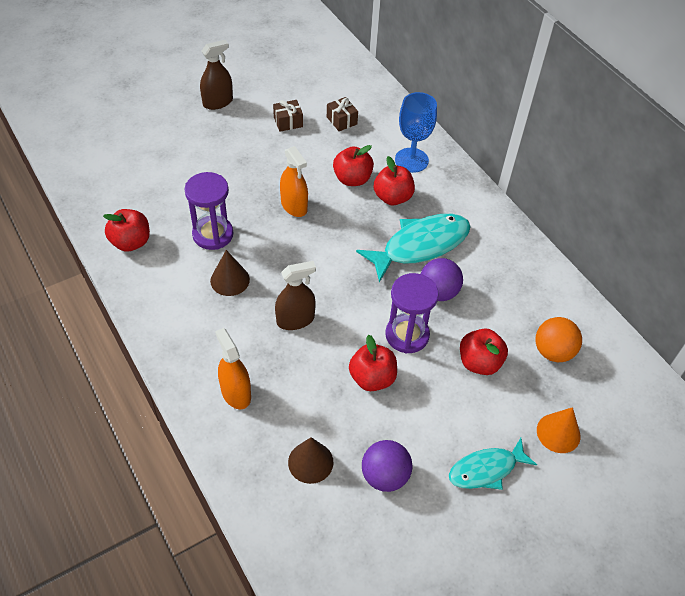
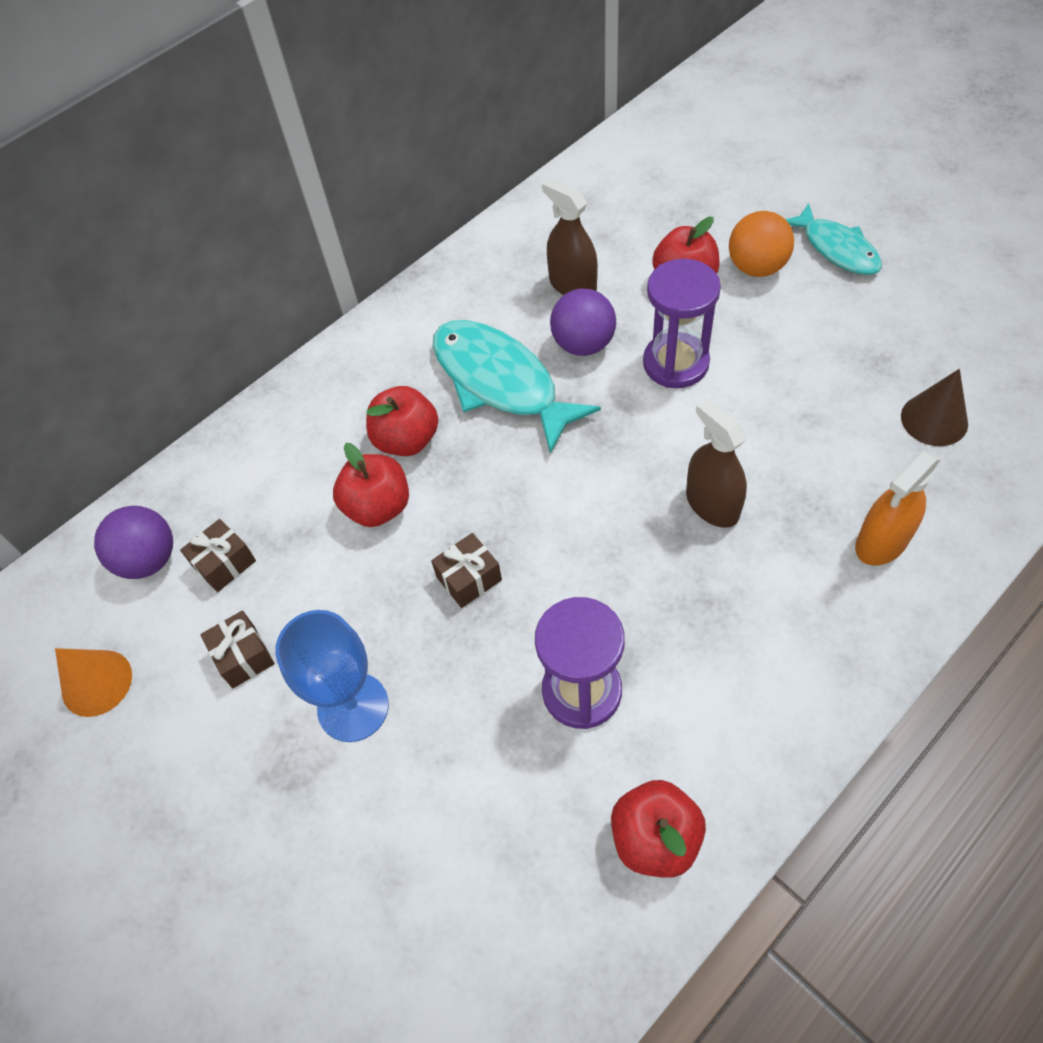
camera: 95 degrees left, 5 degrees up
(218, 102) = (200, 821): brown spray bottle -> brown spray bottle (572, 285)
(230, 280) = (674, 625): brown cone -> none
(294, 206) = (469, 578): orange spray bottle -> brown gift
(372, 378) = (767, 385): red apple -> none
(385, 476) = (904, 339): purple ball -> purple ball (149, 559)
(411, 160) = (310, 433): blue goblet -> blue goblet (353, 707)
(553, 351) = (632, 216): orange ball -> orange ball (756, 267)
(558, 433) = (750, 196): orange cone -> orange cone (97, 683)

